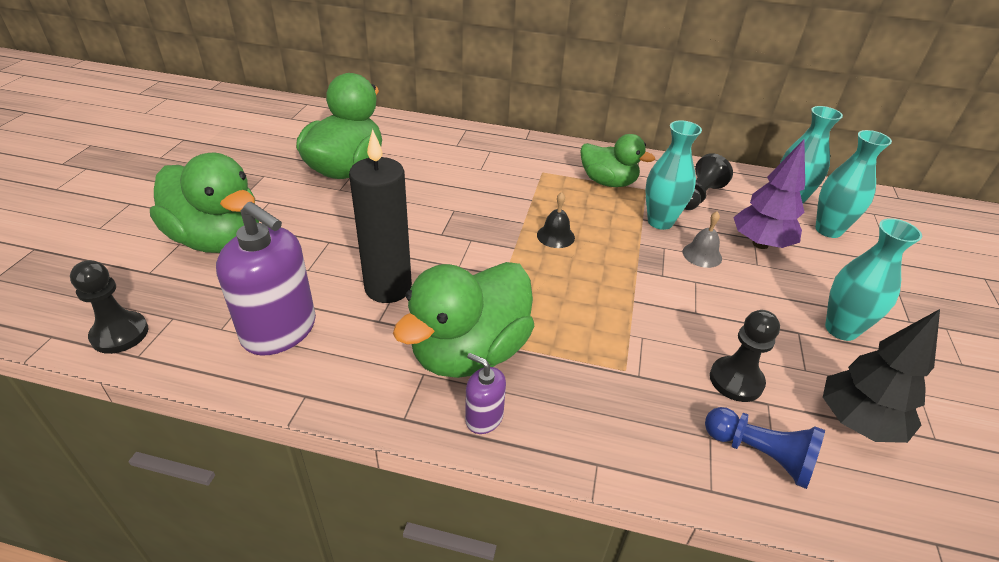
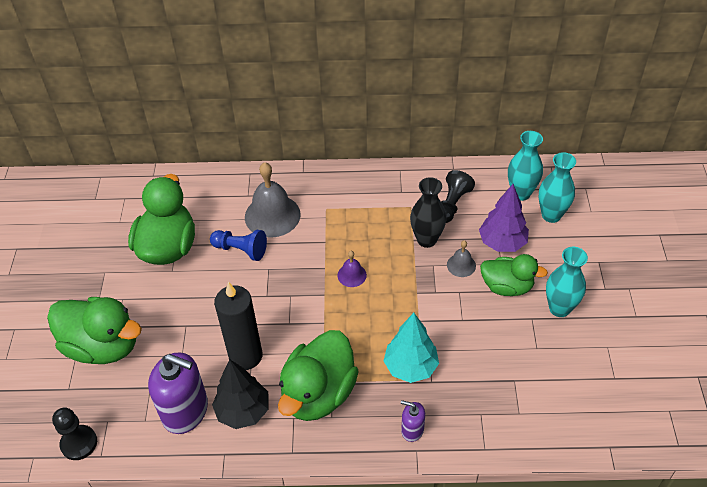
camera: 10 degrees left, 10 degrees up
(477, 166) = (272, 215): none -> grey bell
(484, 418) = (341, 439): purple soap dispenser -> purple soap dispenser (412, 430)
(555, 236) = (352, 275): black bell -> purple bell
(608, 182) = (380, 207): green duck -> green duck (507, 286)
(611, 350) = (410, 367): none -> turquoise tree
(660, 222) = (426, 240): turquoise vase -> black vase
(736, 380) = (493, 368): black pawn -> none
(760, 455) = (511, 418): blue pawn -> blue pawn (241, 250)
(857, 422) = (568, 379): black tree -> black tree (243, 411)

